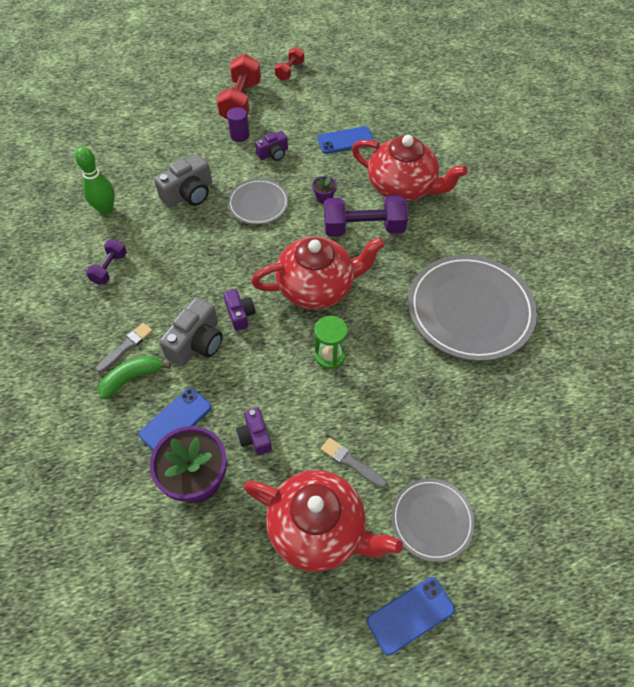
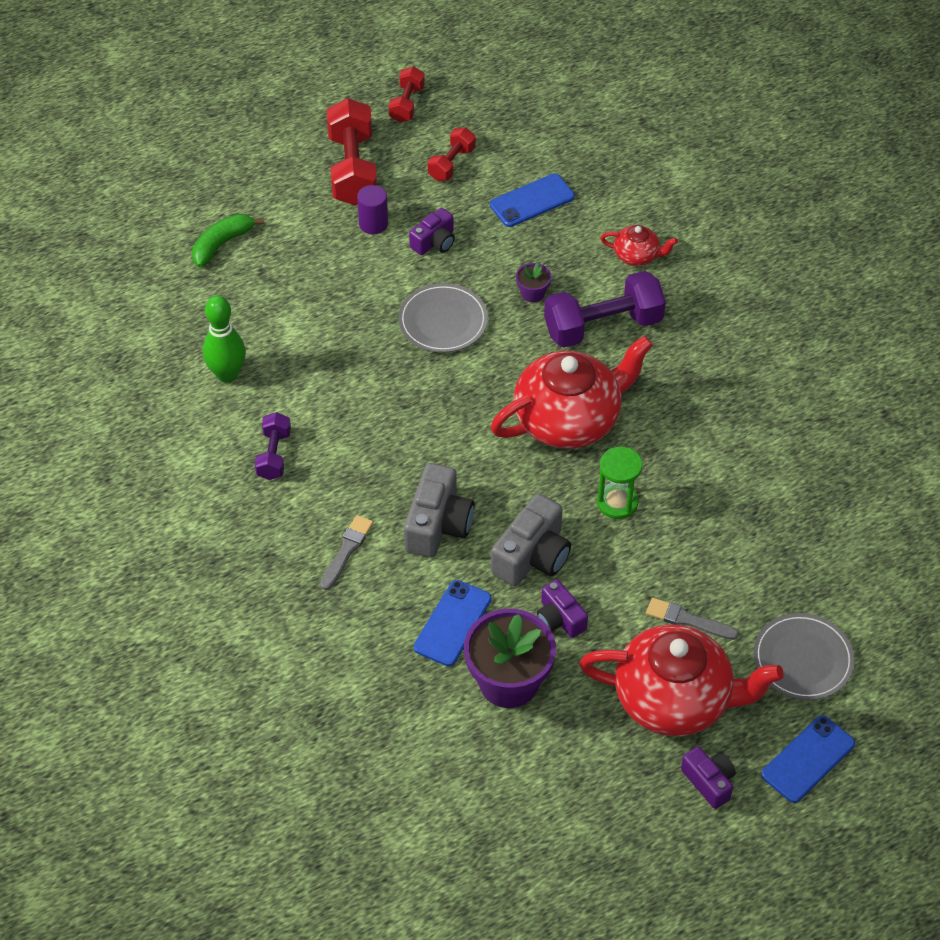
camera: 15 degrees left, 5 degrees down
(132, 378) = (373, 586): green banana -> green banana (222, 244)
(189, 194) = (337, 327): grey camera -> grey camera (532, 556)
(240, 314) = (480, 476): purple camera -> purple camera (709, 782)
(303, 109) = (451, 164): none -> red dumbbell
(402, 187) = (637, 255): red teapot -> red teapot, size x0.45
(470, 310) = (778, 406): grey plate -> none

